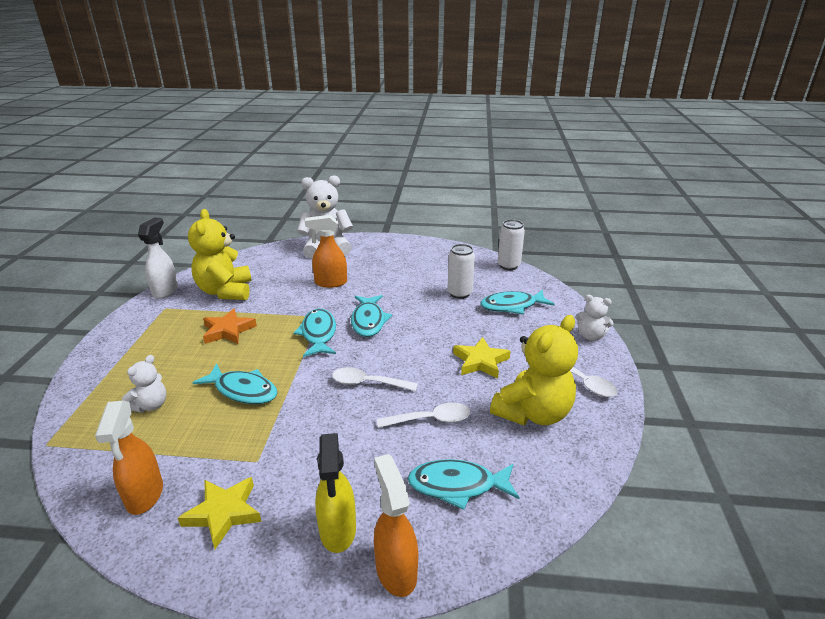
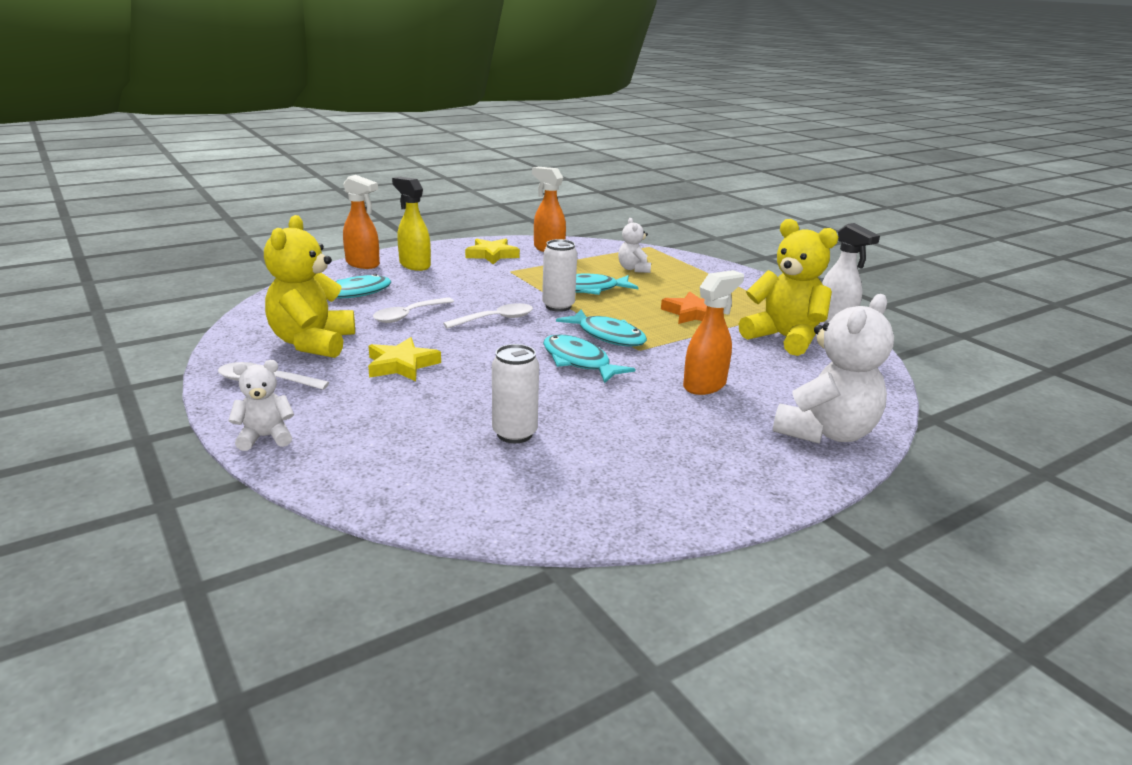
camera: 140 degrees right, 5 degrees down
(508, 266) = (487, 524): white can -> white can (558, 306)
(512, 306) = (415, 442): turquoise fish -> none

